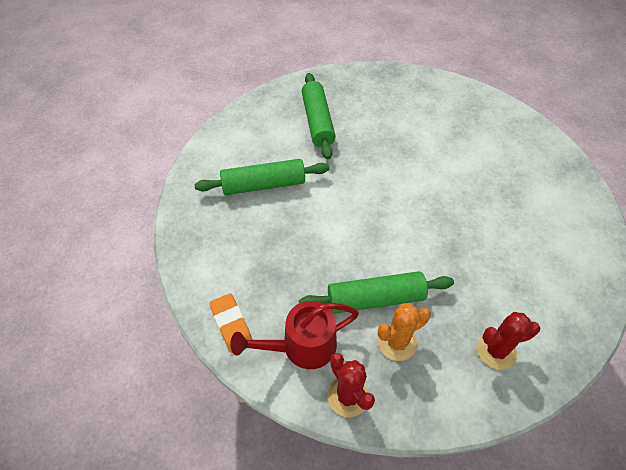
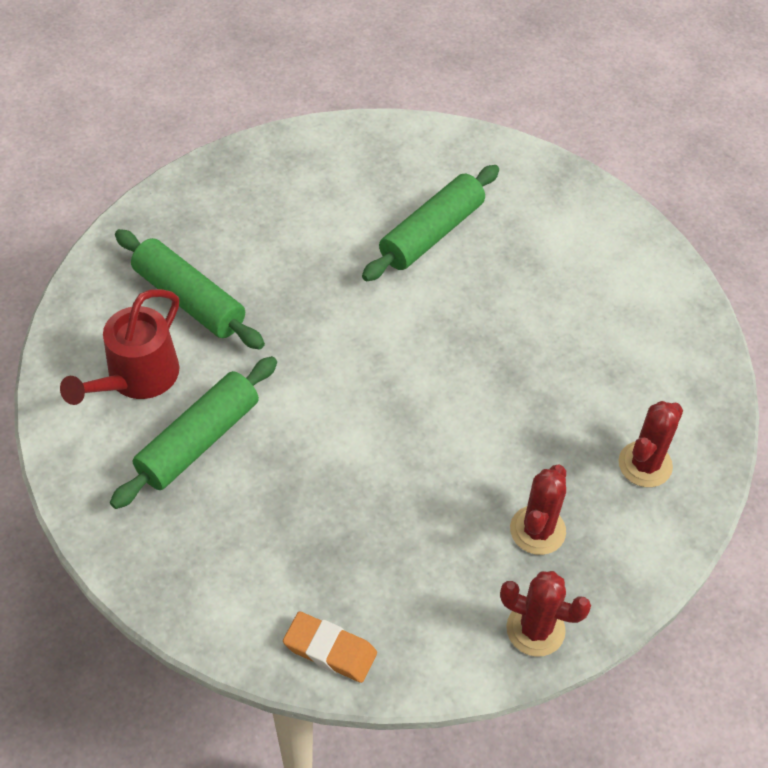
camera: 40 degrees left, 0 degrees up
(301, 346) = (437, 613): red watering can -> red watering can (136, 378)
(375, 299) = (472, 496): green rolling pin -> green rolling pin (431, 233)
(397, 342) = (537, 530): orange cactus -> red cactus

